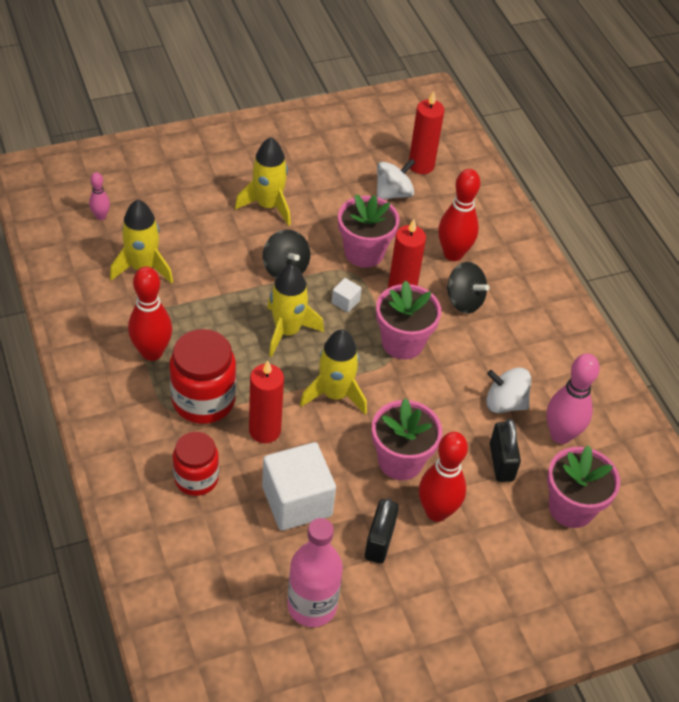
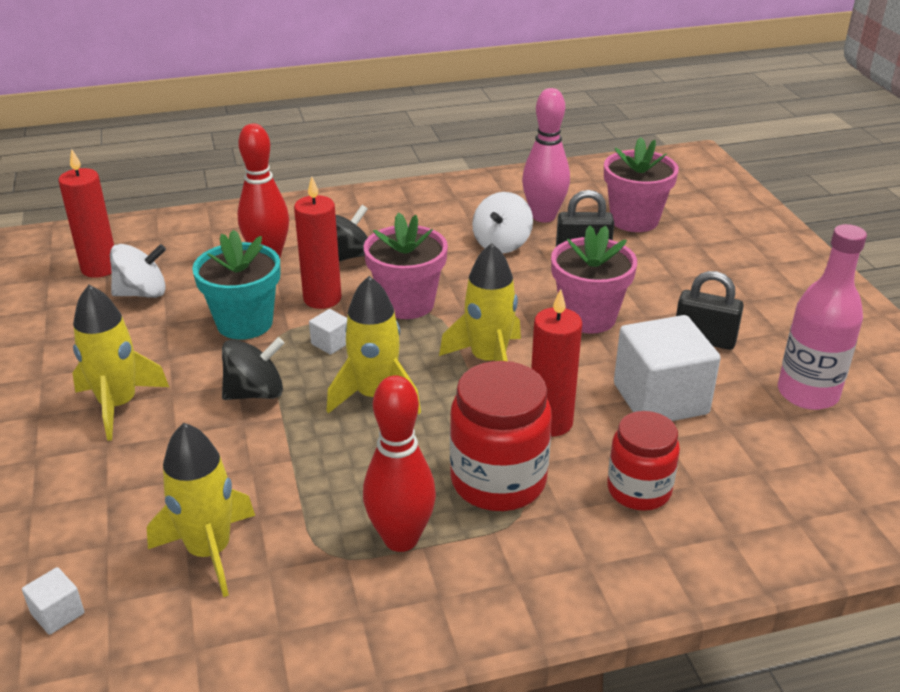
camera: 80 degrees left, 15 degrees down
(101, 216) = (58, 613): pink bowling pin -> white cube
(364, 252) = (245, 323): pink flower pot -> turquoise flower pot
(393, 193) = (142, 293): white spinning top -> white spinning top turned 105 degrees clockwise
(436, 512) = (655, 298): red bowling pin -> none

